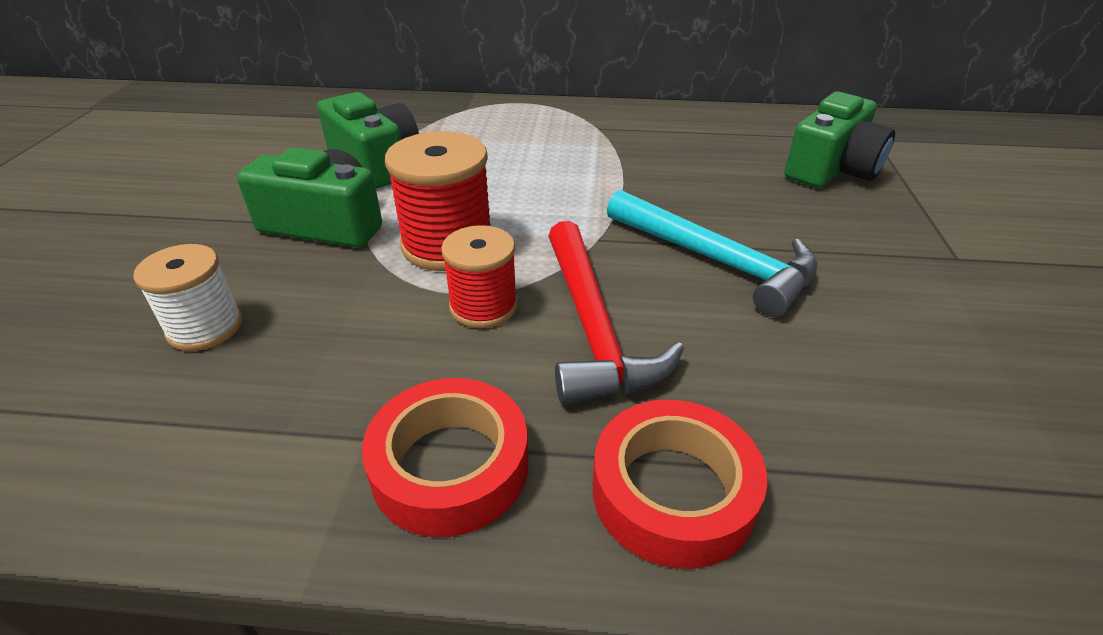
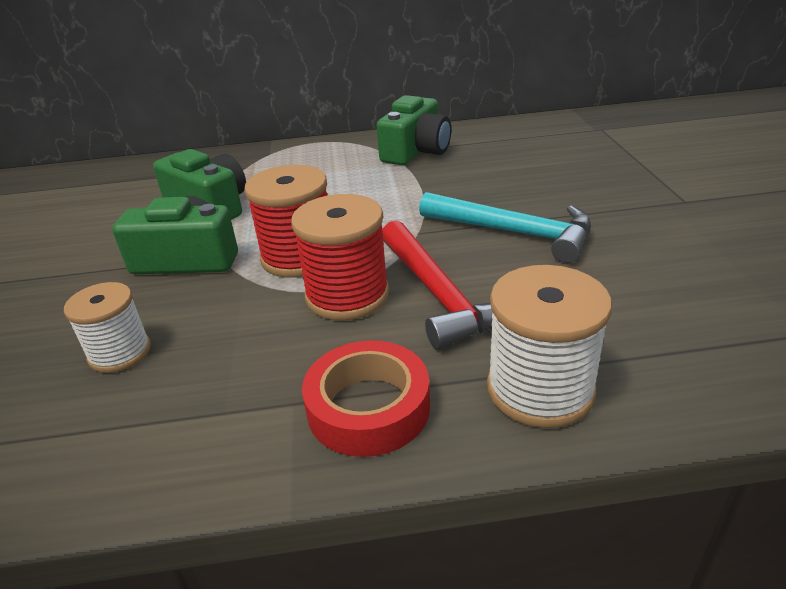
camera: 10 degrees left, 5 degrees down
(483, 306) = (347, 295): red spool -> red spool, size x1.52
(673, 492) = (540, 389): red tape -> white spool
(832, 169) = (576, 155): green camera -> green camera (416, 151)

